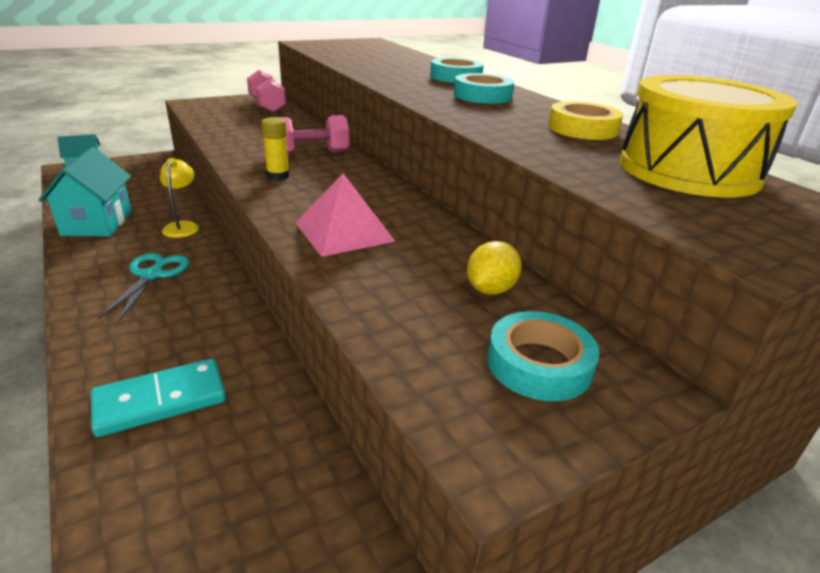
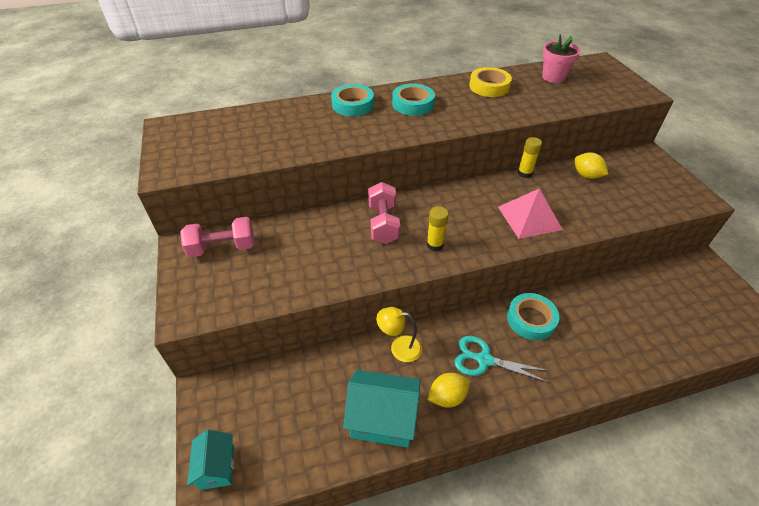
camera: 75 degrees left, 15 degrees up
(109, 253) = (447, 397): none -> yellow lemon
(160, 401) = (620, 338): turquoise domino -> none
(459, 232) = (524, 173): none -> yellow glue stick
(539, 364) = (642, 175): turquoise tape -> turquoise tape (531, 319)
(688, 170) = (553, 77): yellow drum -> pink flower pot

